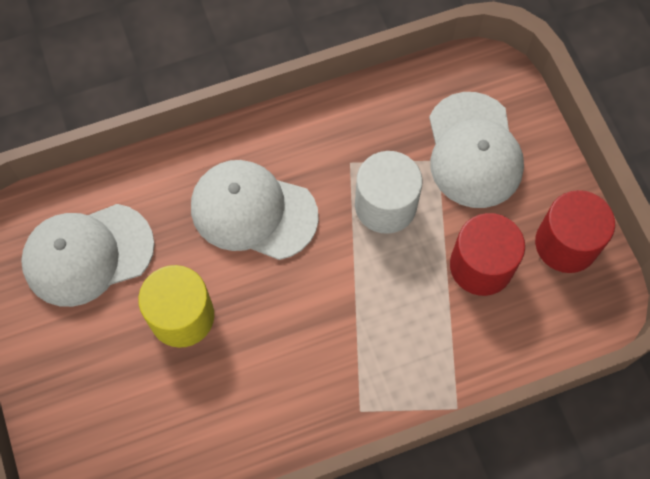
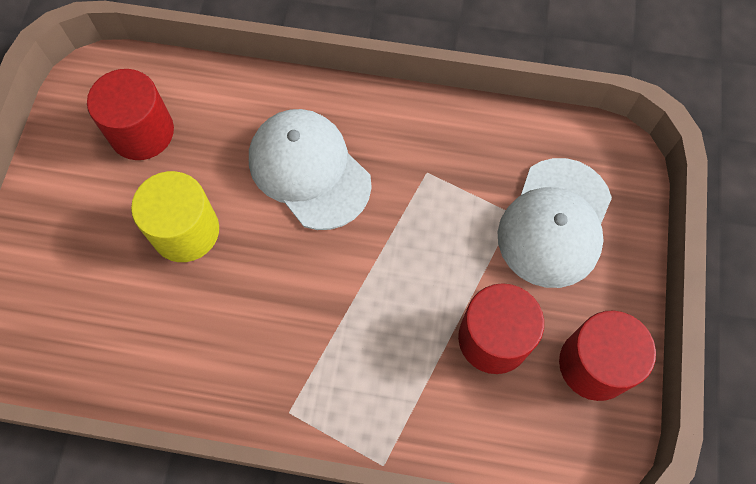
camera: 30 degrees right, 0 degrees up
(88, 254) = (142, 132): white cap -> red cylinder
(385, 205) = (435, 230): white cylinder -> none

